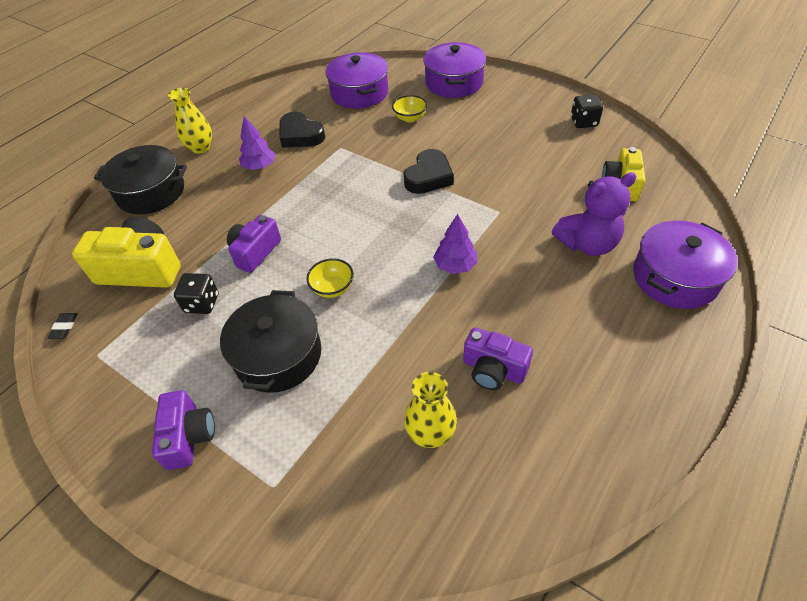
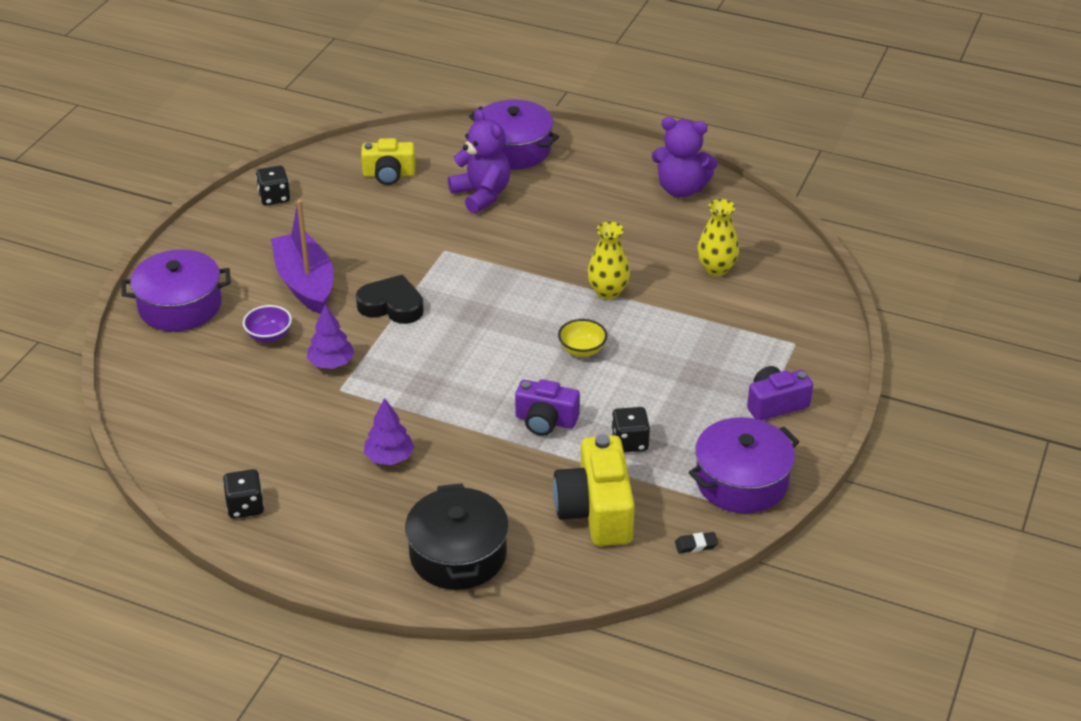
camera: 105 degrees left, 10 degrees down
(200, 148) = (352, 534): yellow vase -> yellow vase (608, 292)
(250, 108) = (245, 506): none -> black dice
(278, 355) = (674, 370): black pot -> none
(300, 135) = (314, 434): black heart -> none
(359, 93) = (204, 394): purple pot -> purple pot (741, 481)
(410, 118) = (269, 336): yellow bowl -> purple bowl
(455, 265) = (530, 272): purple tree -> purple tree (331, 363)
(467, 135) = (305, 283): none -> purple boat
(493, 369) = (644, 241): purple camera -> none
(599, 431) = (681, 189): none -> purple teddy bear

